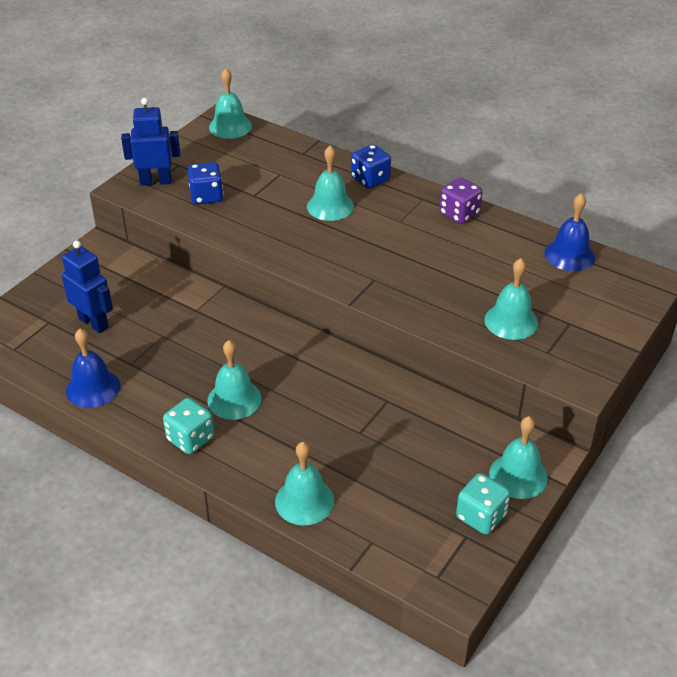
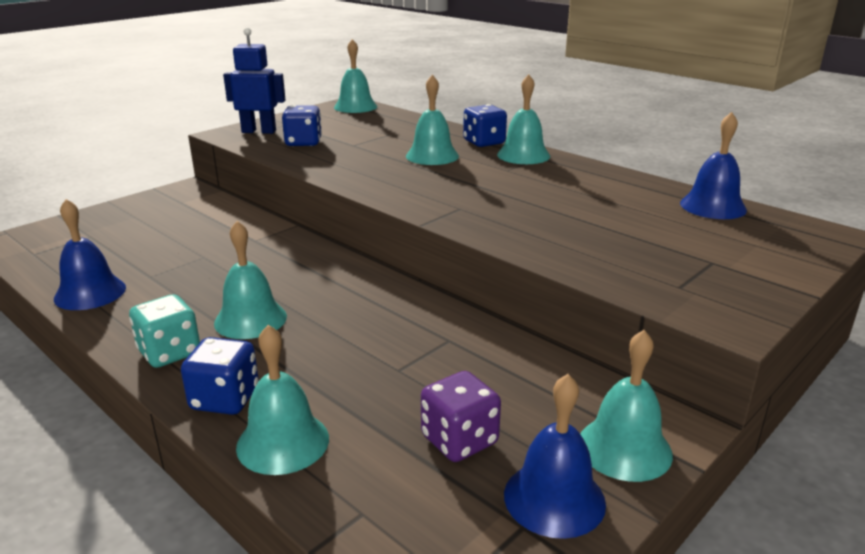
camera: 10 degrees right, 15 degrees down
(94, 323) = (136, 240): blue robot -> none
(250, 473) = (225, 399): none -> blue dice
(459, 214) = (578, 169): purple dice -> purple dice (459, 440)
(481, 516) = (554, 498): turquoise dice -> blue bell
(511, 321) = (630, 254): turquoise bell -> turquoise bell (523, 155)

